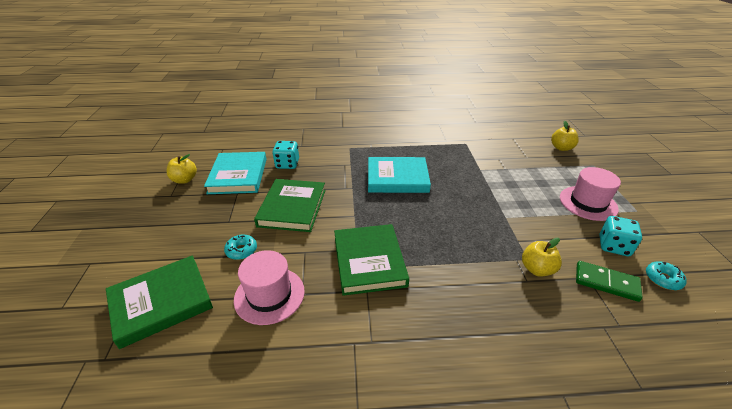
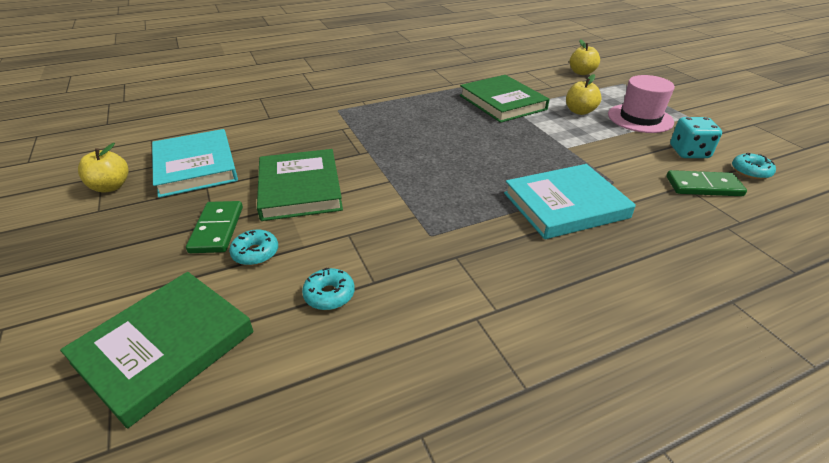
camera: 20 degrees left, 0 degrees up
(228, 226) = (217, 229): none -> green domino
(269, 295) = (329, 295): pink hat -> turquoise donut
(287, 164) = (262, 141): turquoise dice -> none
(369, 261) = (439, 225): green book -> green book (502, 102)
(397, 178) = (419, 131): turquoise book -> turquoise book (565, 205)
(537, 269) = (630, 190): yellow apple -> yellow apple (579, 111)

